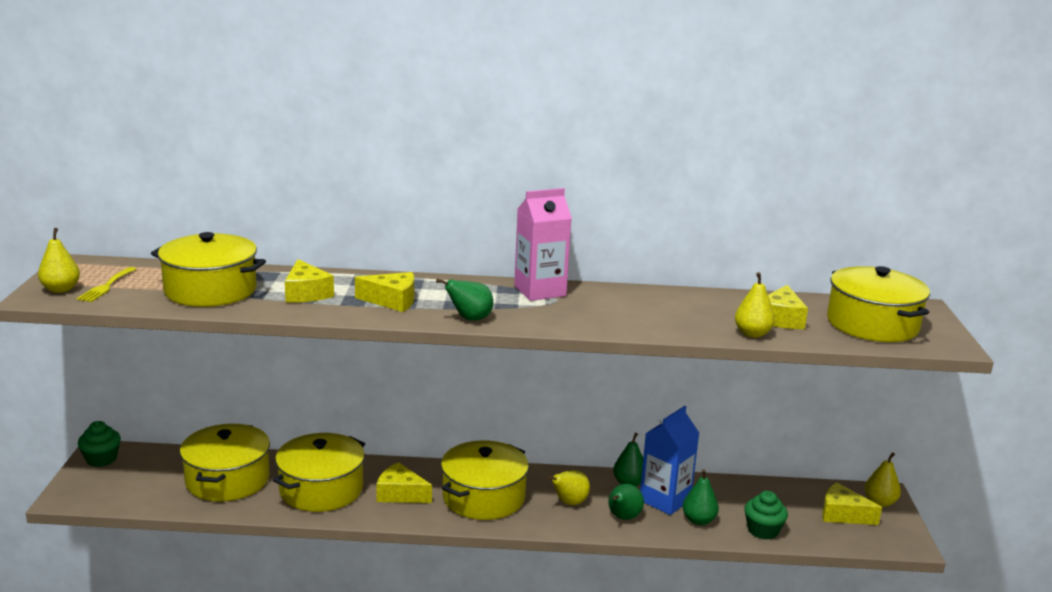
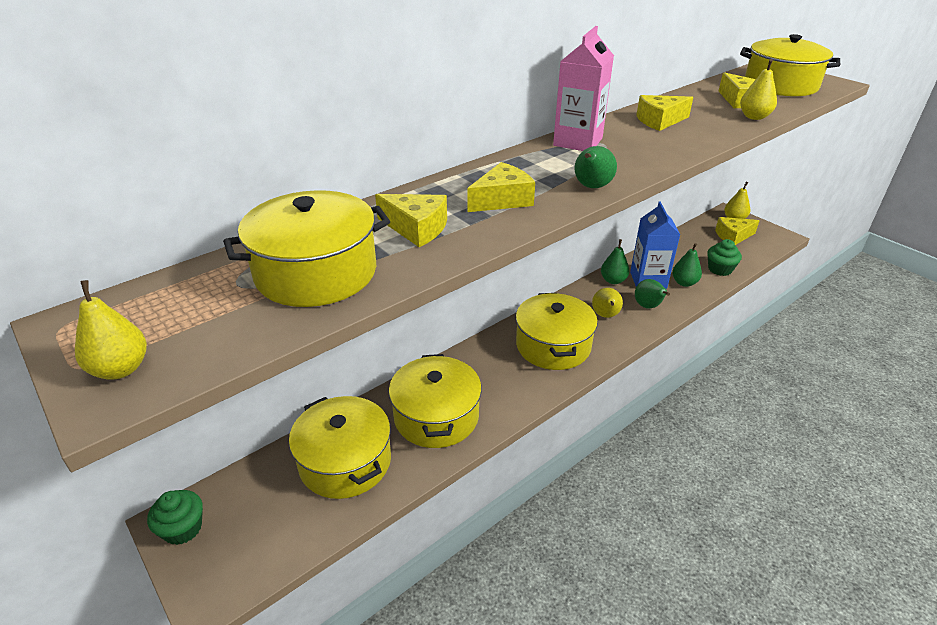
camera: 40 degrees left, 15 degrees up
(106, 286) = (178, 332): yellow fork -> none
(400, 494) = (498, 380): yellow cheese -> yellow cheese (659, 121)

